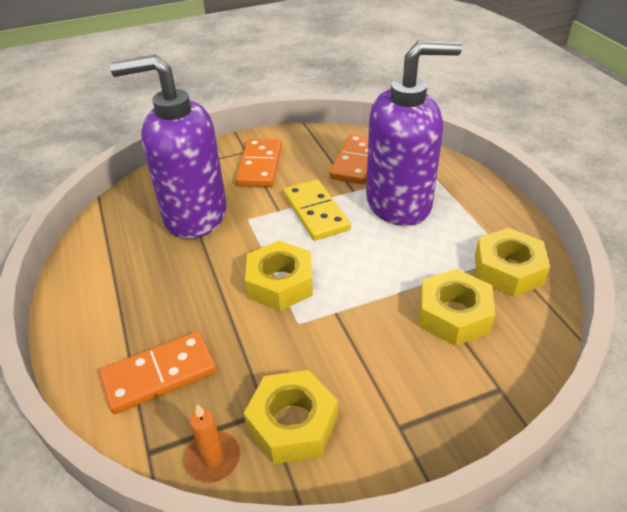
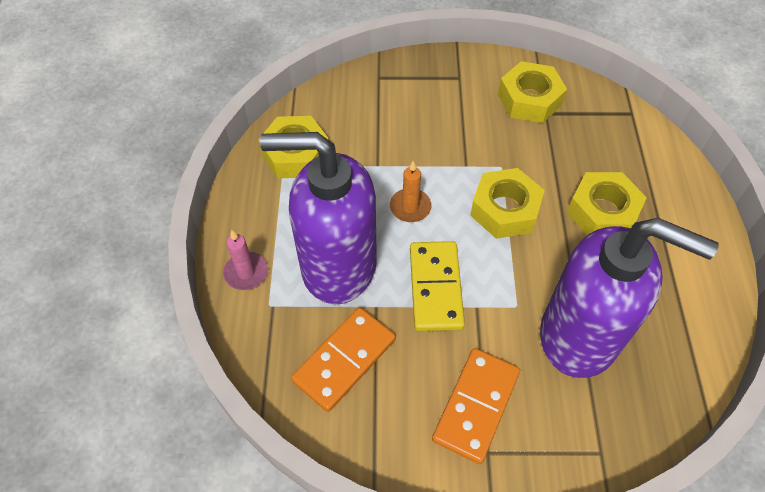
camera: 160 degrees left, 15 degrees up
(159, 375) = (624, 161): orange domino -> none
(213, 458) = (587, 96): orange candle -> orange candle (410, 207)
(454, 314) = (371, 133): yellow nut -> yellow nut (602, 212)
(462, 182) = (246, 272): none -> pink candle

